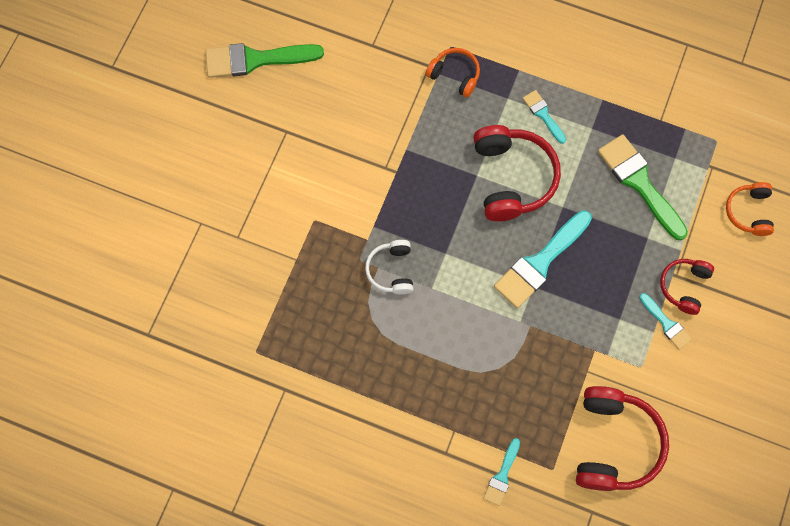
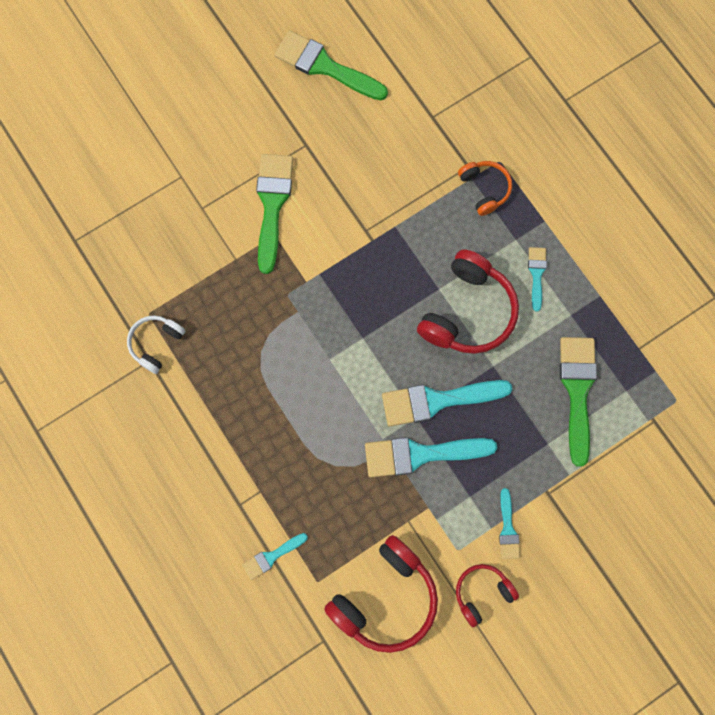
camera: 35 degrees right, 5 degrees up
(294, 196) = (272, 205): none -> green brush
(391, 270) = (307, 321): white headphones -> white headphones (156, 343)
(558, 313) = (420, 454): none -> turquoise brush
(684, 286) = (548, 507): red headphones -> red headphones (482, 592)
(748, 212) = (657, 483): orange headphones -> none

